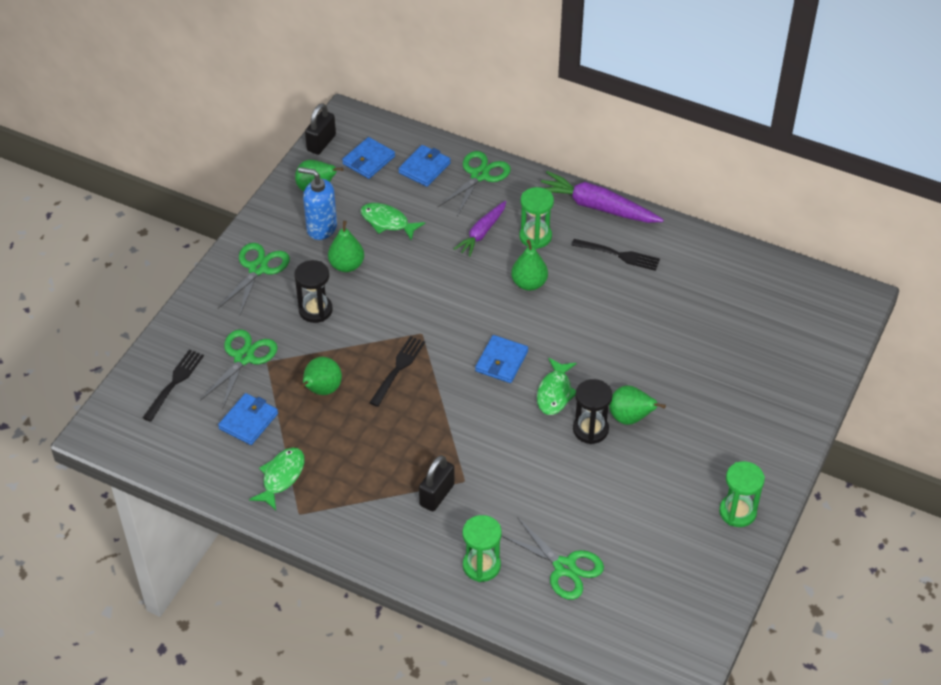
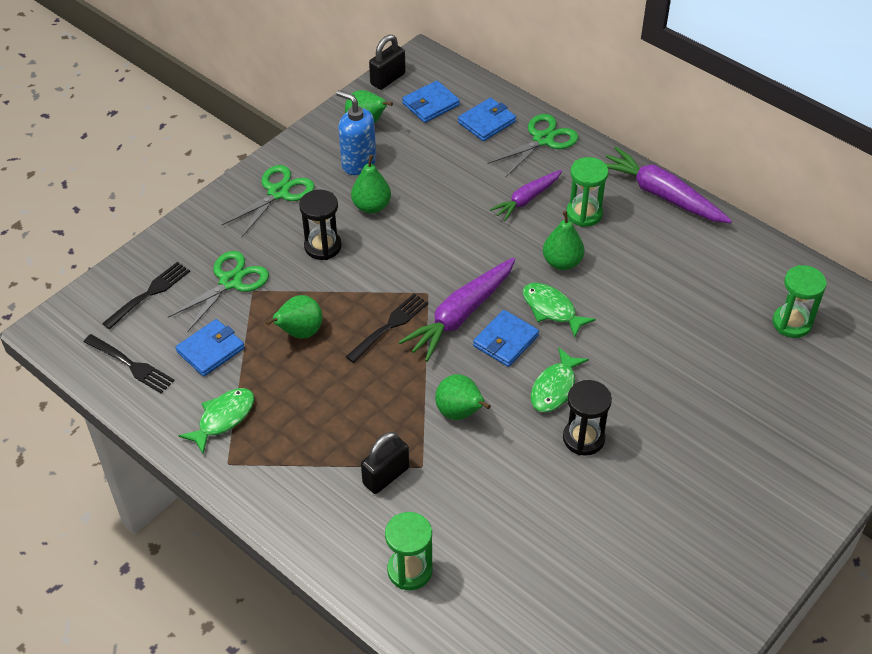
camera: 15 degrees right, 0 degrees up
(387, 222) = (429, 170): green fish -> green fish (551, 309)
(456, 347) = (461, 315): none -> purple carrot
(564, 567) = (505, 595): green scissors -> none
(618, 255) = (671, 250): black fork -> black fork (130, 365)
(630, 418) = (633, 435): green pear -> green pear (460, 413)
(737, 512) = (732, 574): green hourglass -> green hourglass (792, 323)

